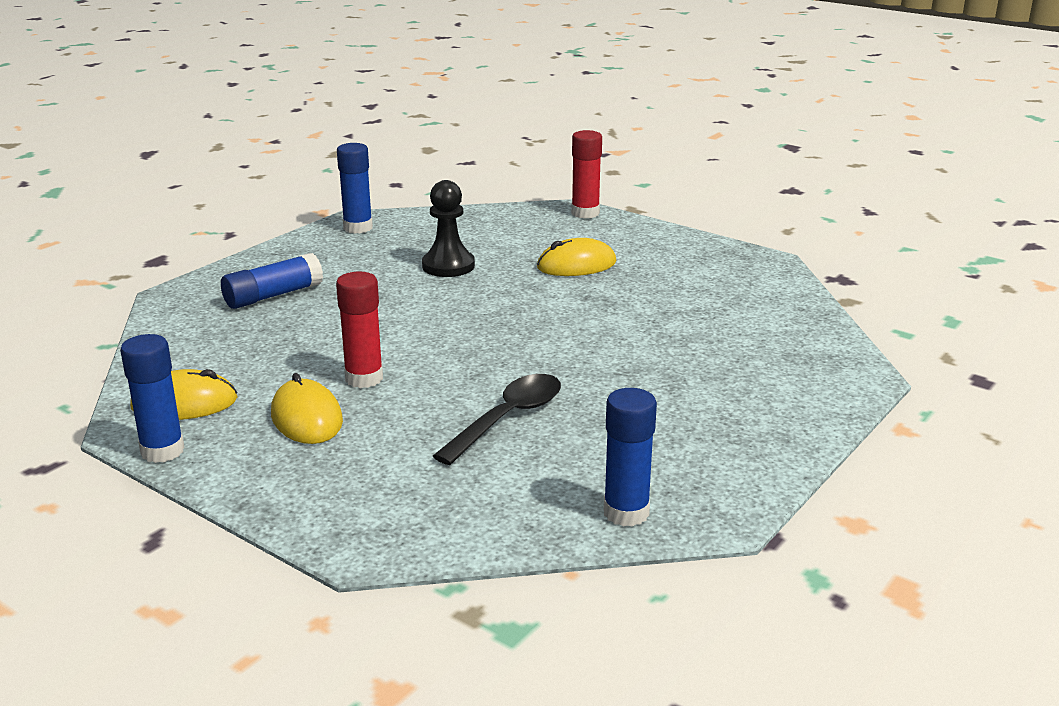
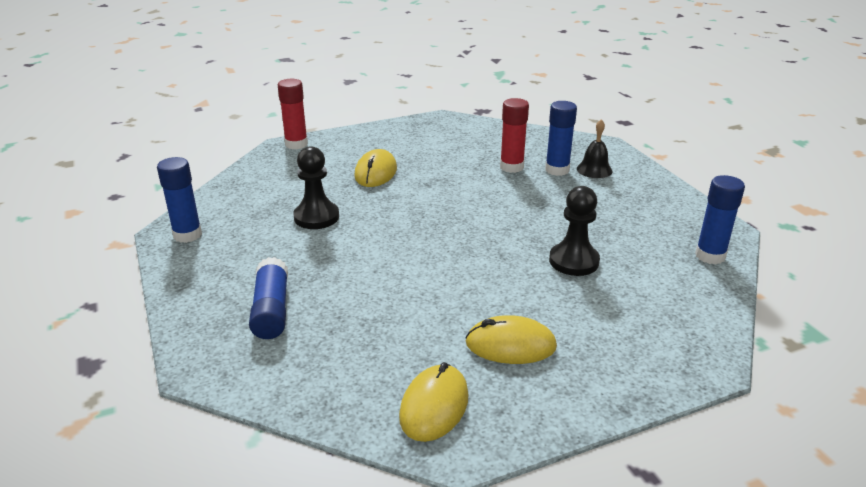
camera: 60 degrees left, 5 degrees up
(162, 451) = (512, 437): blue glue stick -> blue glue stick (557, 170)
(364, 378) = (468, 302): red glue stick -> red glue stick (511, 167)
(507, 419) = (574, 261): black spoon -> black pawn
(769, 385) = (594, 170): none -> black bell

